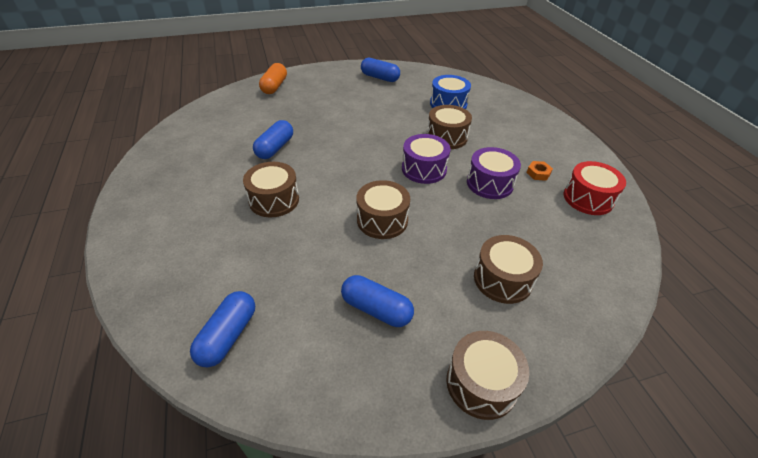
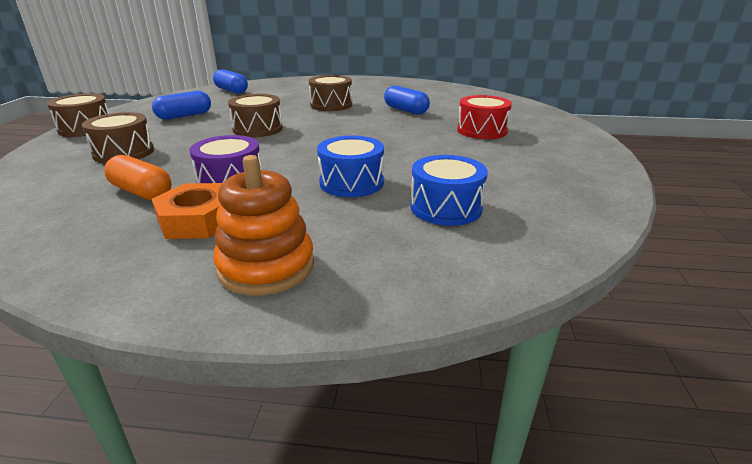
camera: 115 degrees right, 15 degrees down
(274, 86) = (541, 119): orange capsule -> orange capsule (141, 192)
(380, 78) = (563, 175): blue capsule -> none
(424, 169) = (302, 156): purple drum -> none
(446, 137) = (351, 183): brown drum -> blue drum
(538, 173) = (198, 220): orange nut -> orange nut, size x2.00
(544, 136) = (266, 266): none -> orange stacking toy
(588, 198) = (100, 237): red drum -> red drum (482, 131)

